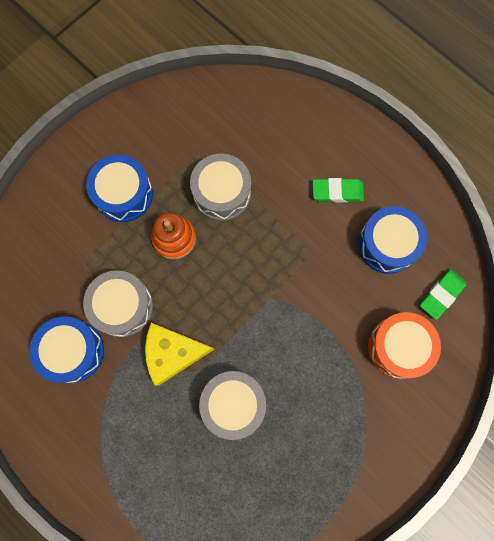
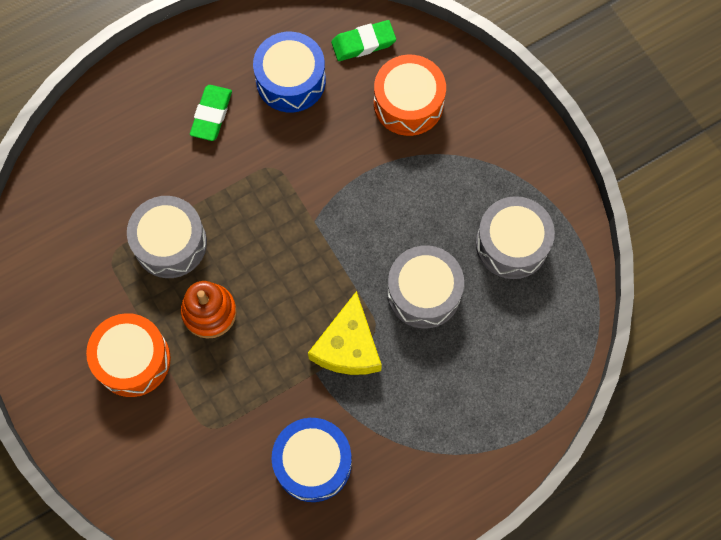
camera: 75 degrees left, 5 degrees down
(122, 306) = (275, 392): grey drum -> grey drum (512, 244)
(124, 194) = (133, 360): blue drum -> orange drum
(441, 294) = (363, 43): green eraser -> green eraser turned 75 degrees counterclockwise

